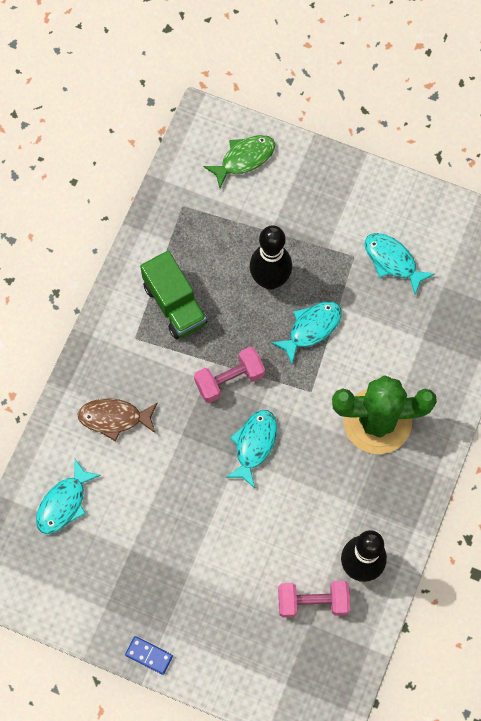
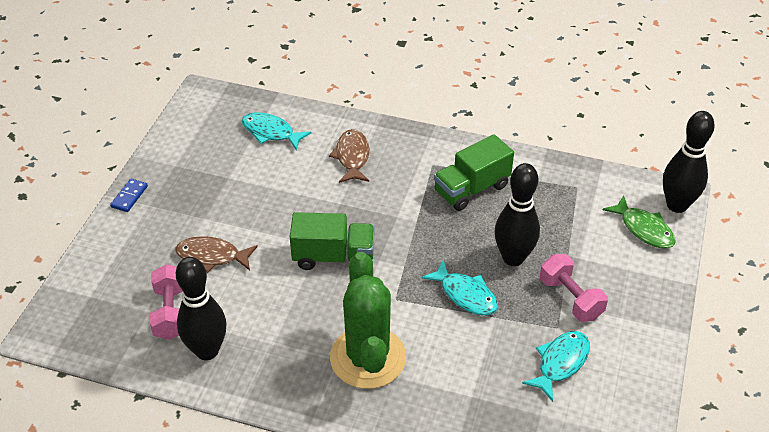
camera: 85 degrees right, 25 degrees down
(216, 123) = (677, 205): none -> black bowling pin
(229, 379) = (400, 234): pink dumbbell -> pink dumbbell (570, 298)
(243, 564) = (212, 256): none -> brown fish
(254, 445) = (333, 256): turquoise fish -> green truck

